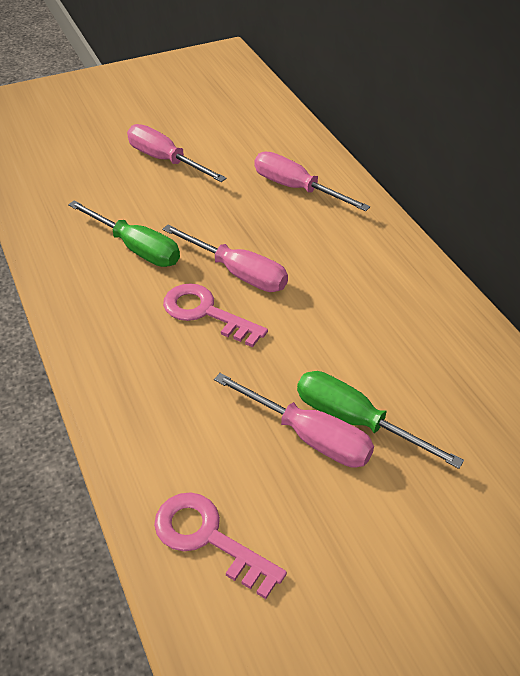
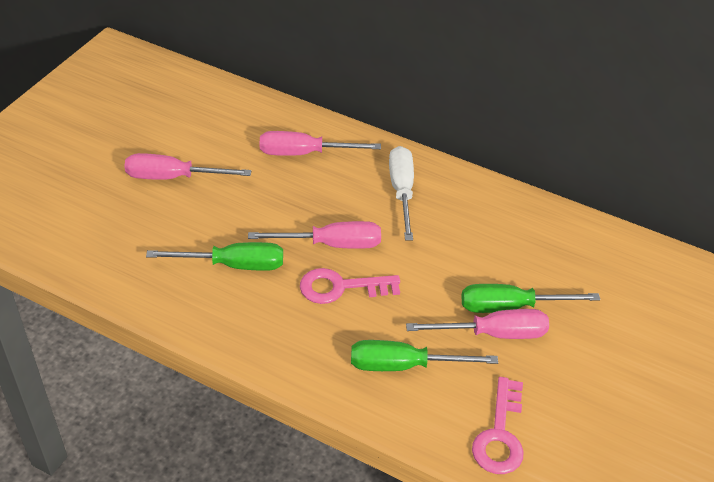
camera: 40 degrees left, 0 degrees up
(187, 413) = (404, 365): none -> green screwdriver
(209, 538) = (500, 434): pink key -> pink key turned 75 degrees counterclockwise
(354, 260) = (401, 191): none -> white screwdriver

